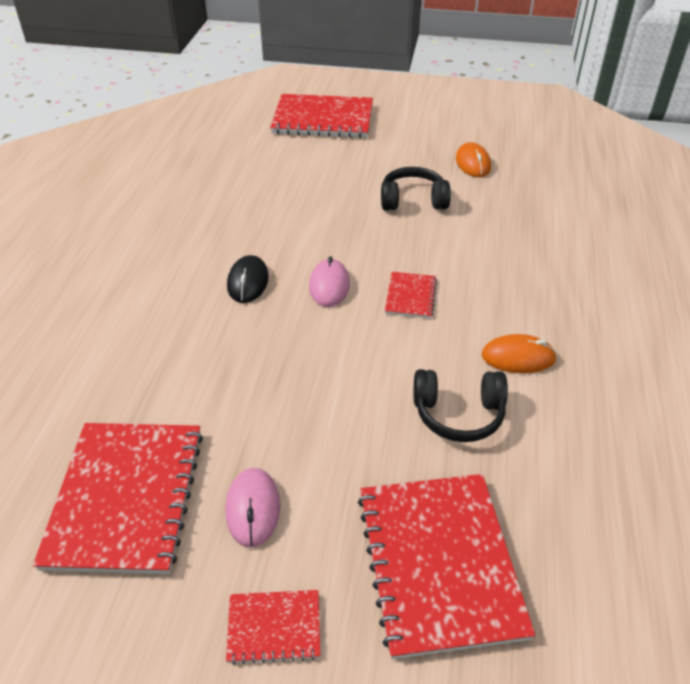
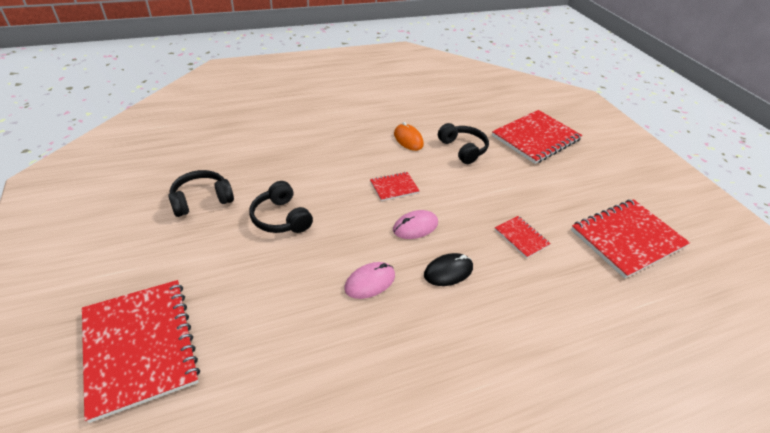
camera: 125 degrees left, 0 degrees up
(253, 508) = (578, 193): pink mouse -> pink mouse (370, 282)
(274, 627) = (606, 168): red notebook -> red notebook (521, 237)
(473, 163) = (202, 200): orange mouse -> black headphones

